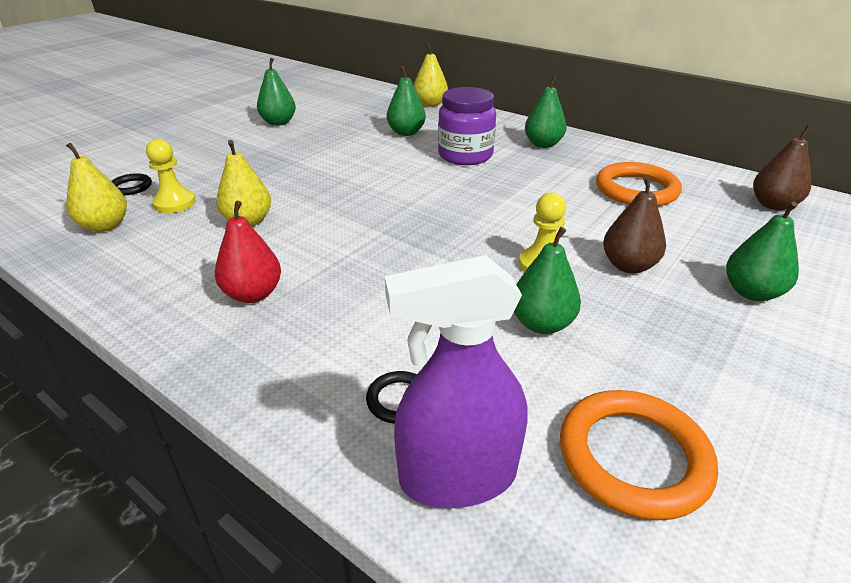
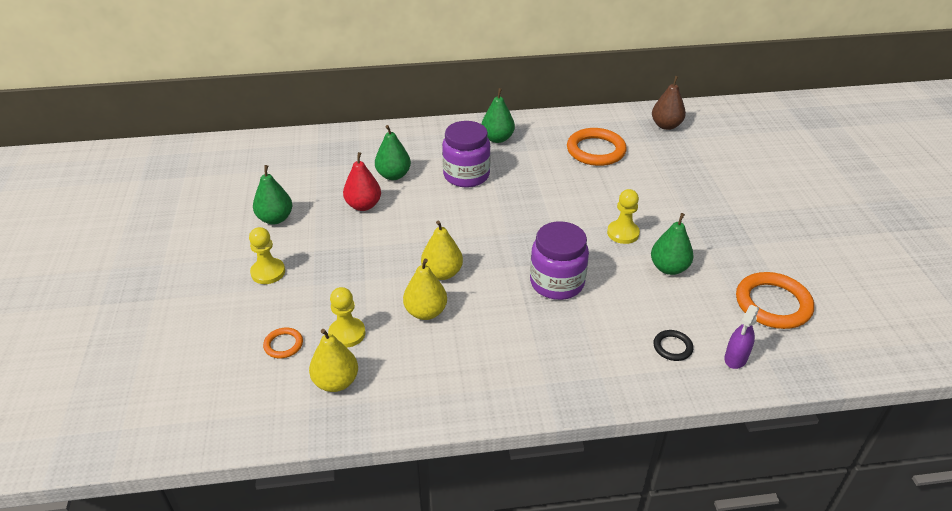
camera: 45 degrees left, 5 degrees up
(131, 187) = (283, 345): black ring -> orange ring
(212, 146) = (268, 272): none -> yellow pawn
(253, 294) = (521, 351): red pear -> red pear (363, 205)
(392, 264) = (557, 283): none -> purple jar
(430, 104) = (362, 136): yellow pear -> yellow pear (442, 273)
(457, 476) = (735, 358): purple spray bottle -> purple spray bottle, size x0.53
(628, 266) = (657, 208): brown pear -> none
(751, 292) = (719, 192): green pear -> none

